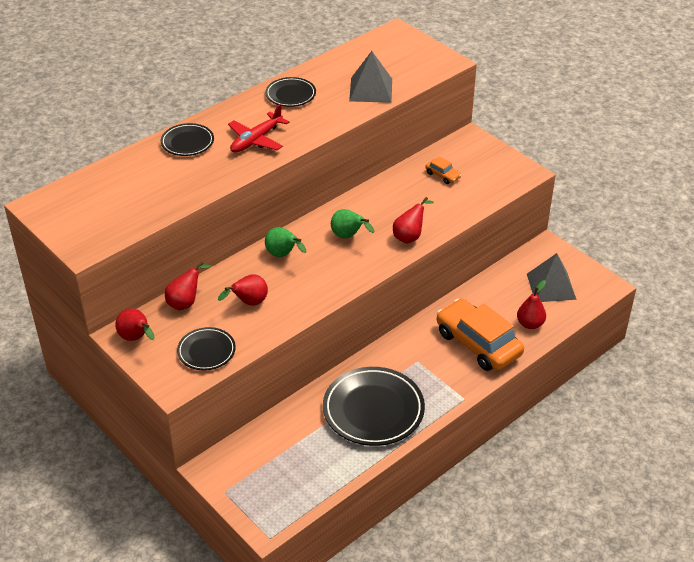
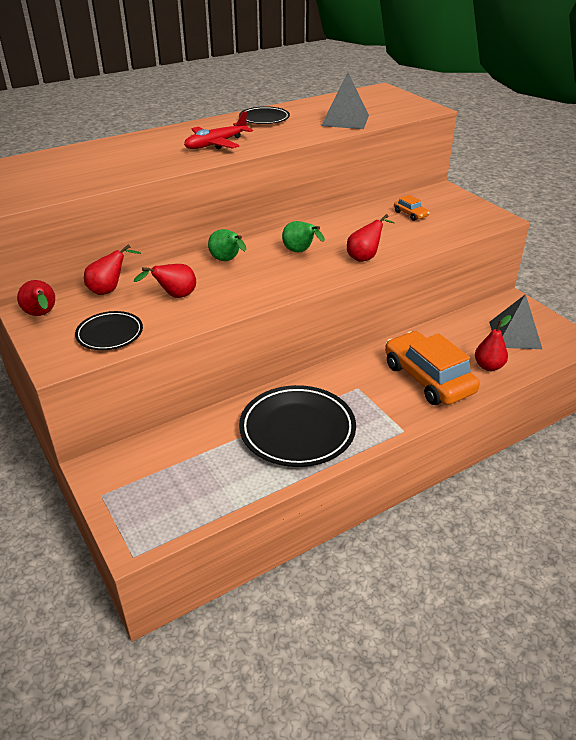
camera: 10 degrees right, 5 degrees down
(187, 142) = (147, 141): black plate -> none

